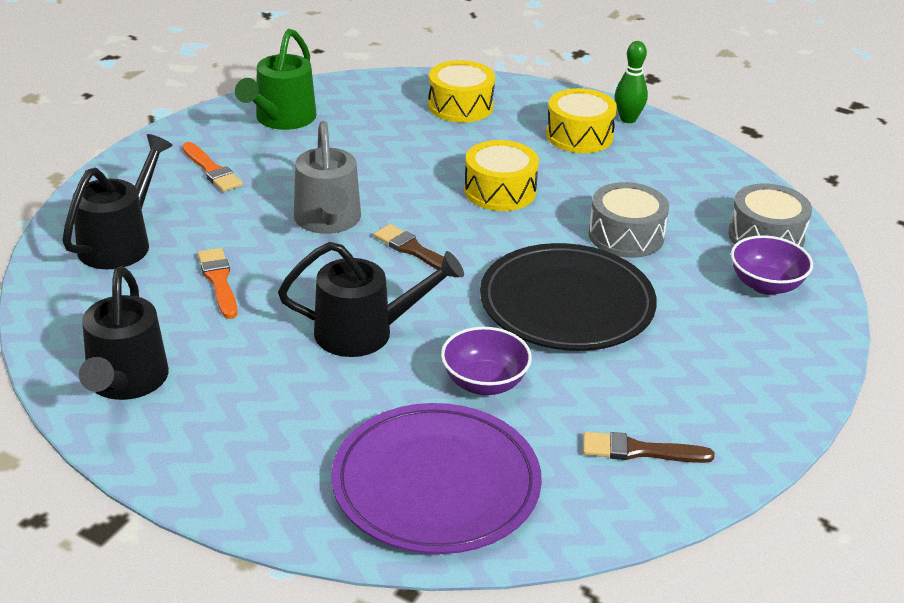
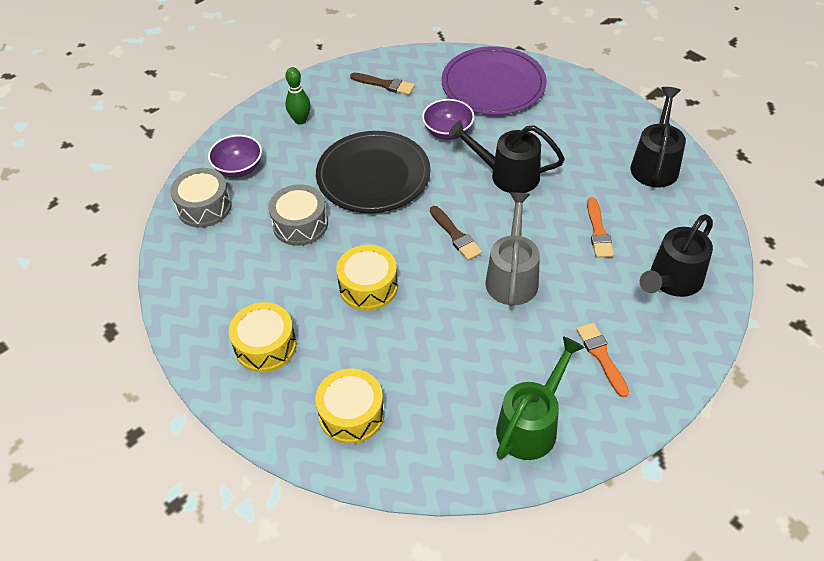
camera: 160 degrees left, 15 degrees up
(628, 119) = (207, 362): green bowling pin -> green bowling pin (300, 120)

